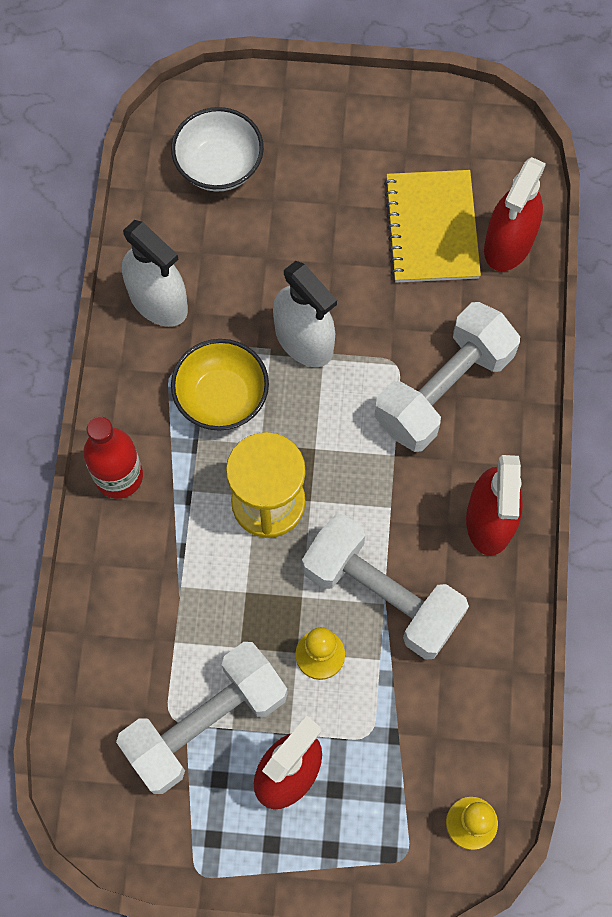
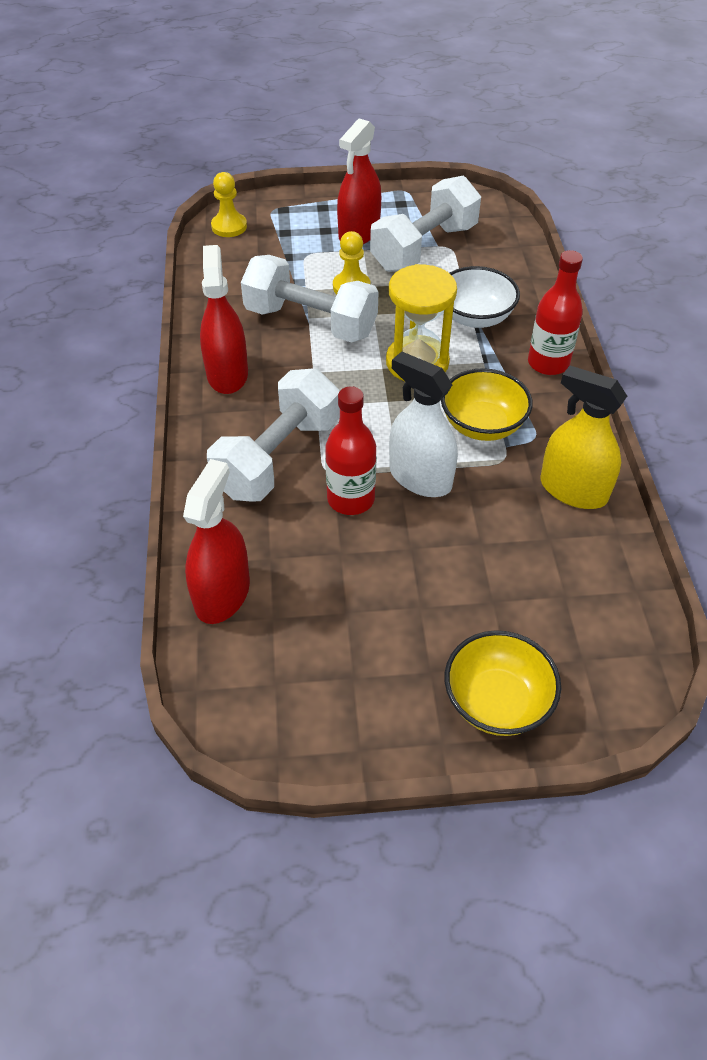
camera: 170 degrees right, 20 degrees down
(158, 301) = (573, 490): white spray bottle -> yellow spray bottle
(219, 166) = (565, 628): white bowl -> white bowl (475, 317)
(295, 115) = (497, 701): none -> yellow bowl
(377, 325) = (351, 499): none -> red bottle
(432, 228) = (309, 597): yellow notebook -> none

